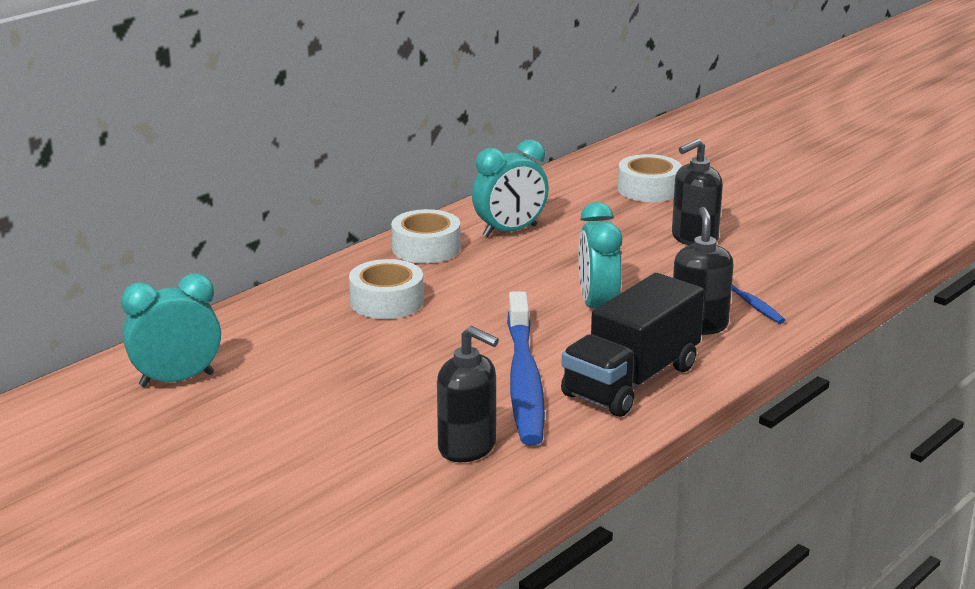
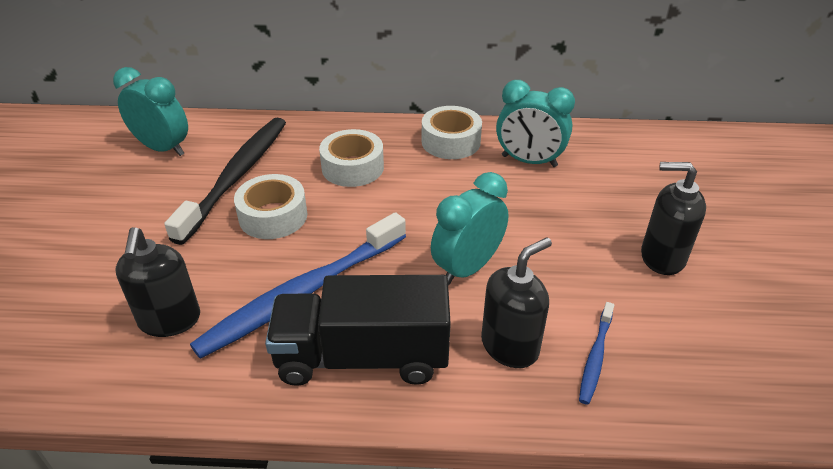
camera: 50 degrees right, 15 degrees up
(301, 357) = (237, 176): none -> black toothbrush
(649, 189) = (705, 187): white tape -> white tape (273, 216)

